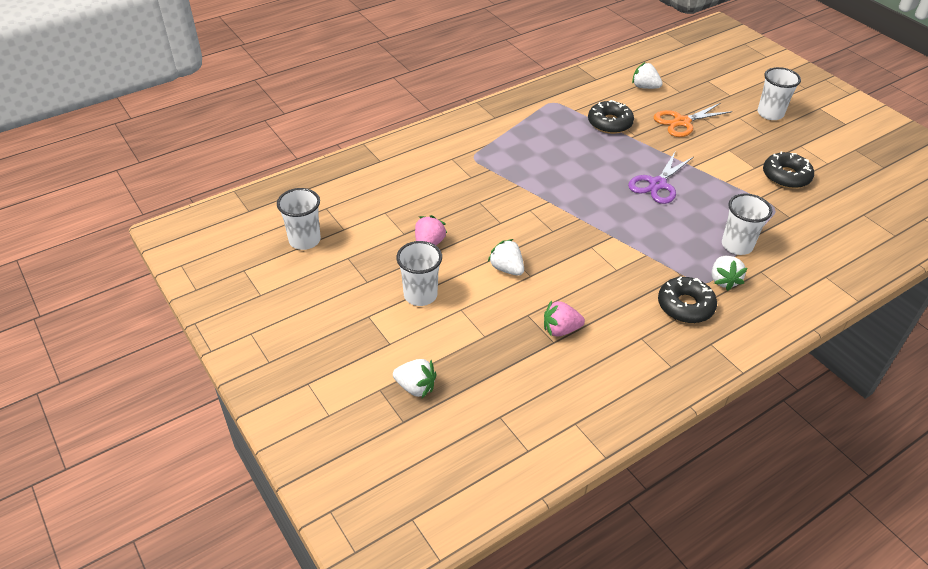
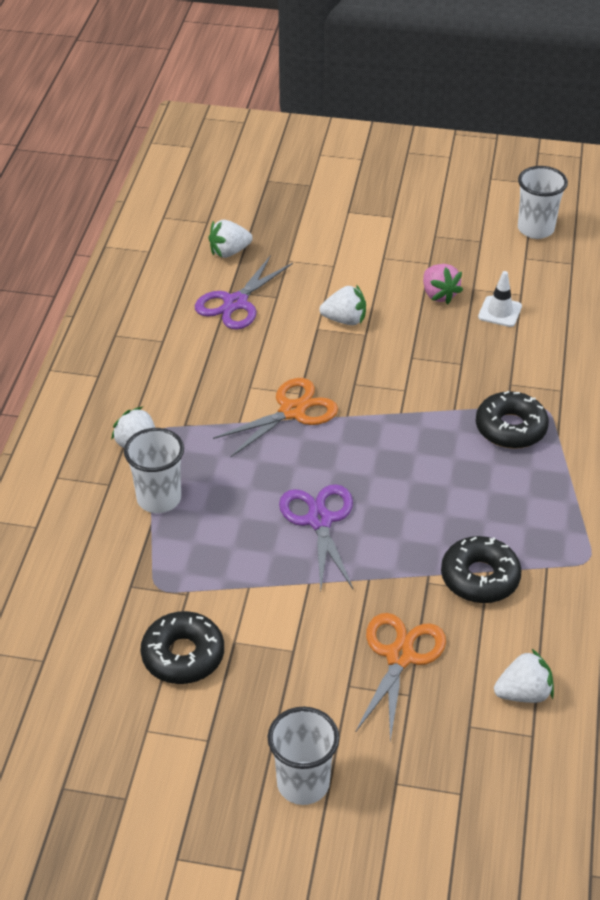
camera: 135 degrees right, 0 degrees up
(413, 211) = (500, 312): none -> white traffic cone
(415, 387) = (288, 200): white strawberry -> white strawberry (229, 252)
(420, 295) = (379, 254): white cup -> none
(560, 329) = (236, 303): pink strawberry -> purple scissors
(608, 240) = (292, 411): none -> orange scissors
(685, 306) = (151, 394): black donut -> black donut (510, 428)

